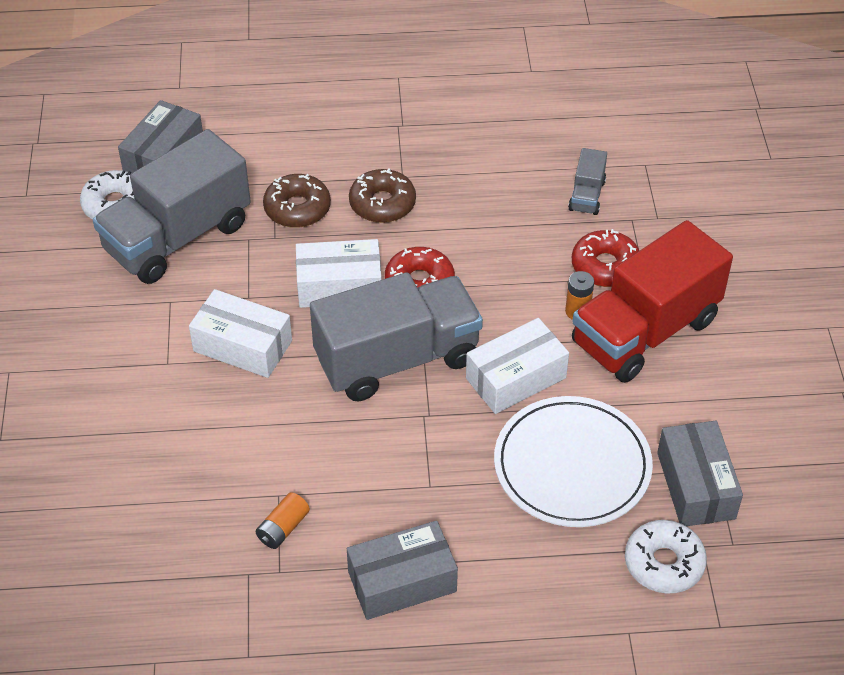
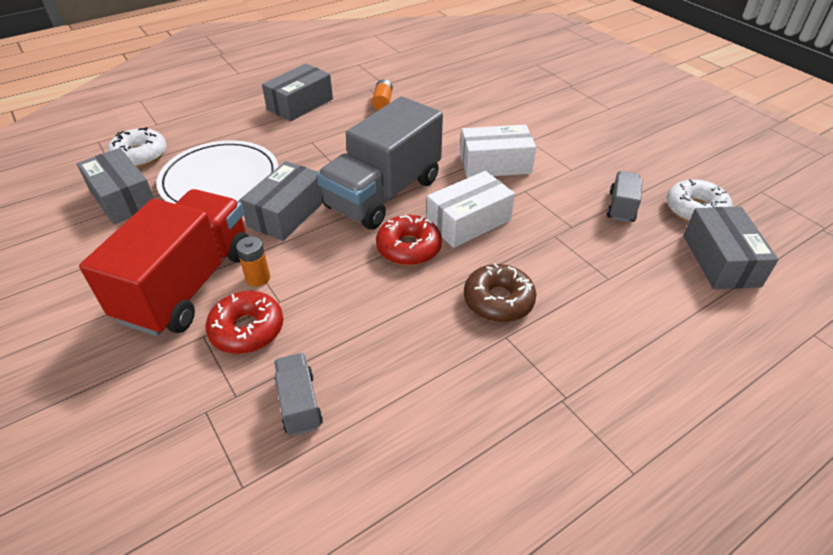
camera: 150 degrees right, 5 degrees down
(178, 237) = (621, 207): grey truck -> grey truck, size x0.43
(297, 208) = (564, 265): brown donut -> none
(516, 378) = (287, 213): white box -> grey box

